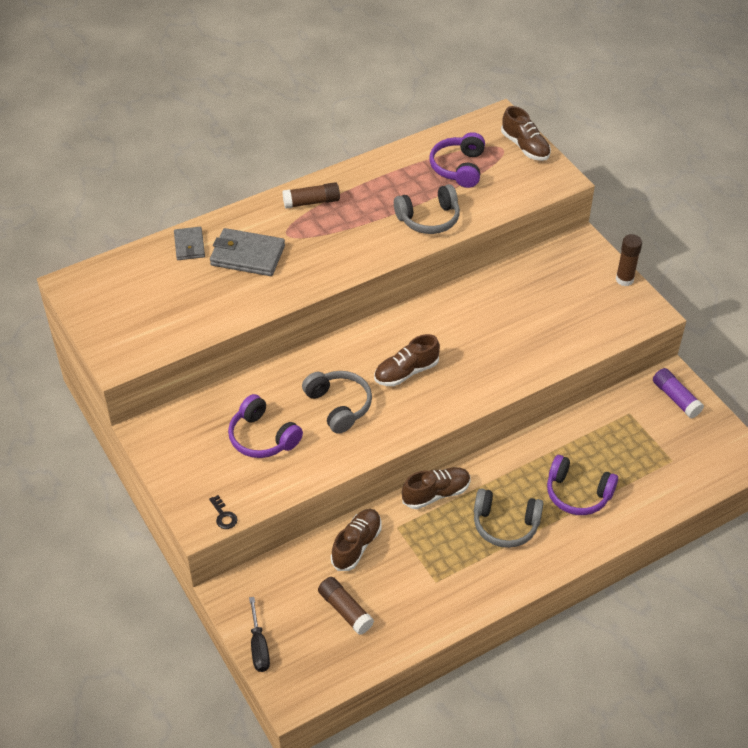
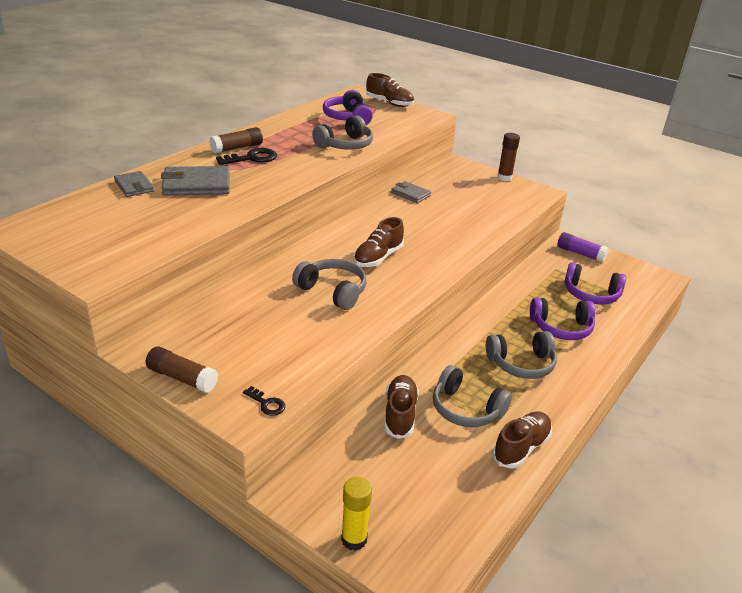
camera: 25 degrees left, 15 degrees down
(259, 646) = (354, 539): black screwdriver -> yellow glue stick
(262, 437) = (272, 329): purple headphones -> purple headphones (591, 294)
(319, 223) = (252, 158): none -> black key
(345, 610) = (425, 475): brown glue stick -> brown glue stick (182, 378)
(419, 558) = (466, 409): none -> grey headphones
(436, 494) = (445, 355): brown shoe -> brown shoe (521, 448)
(495, 284) = (410, 194): none -> grey wallet

